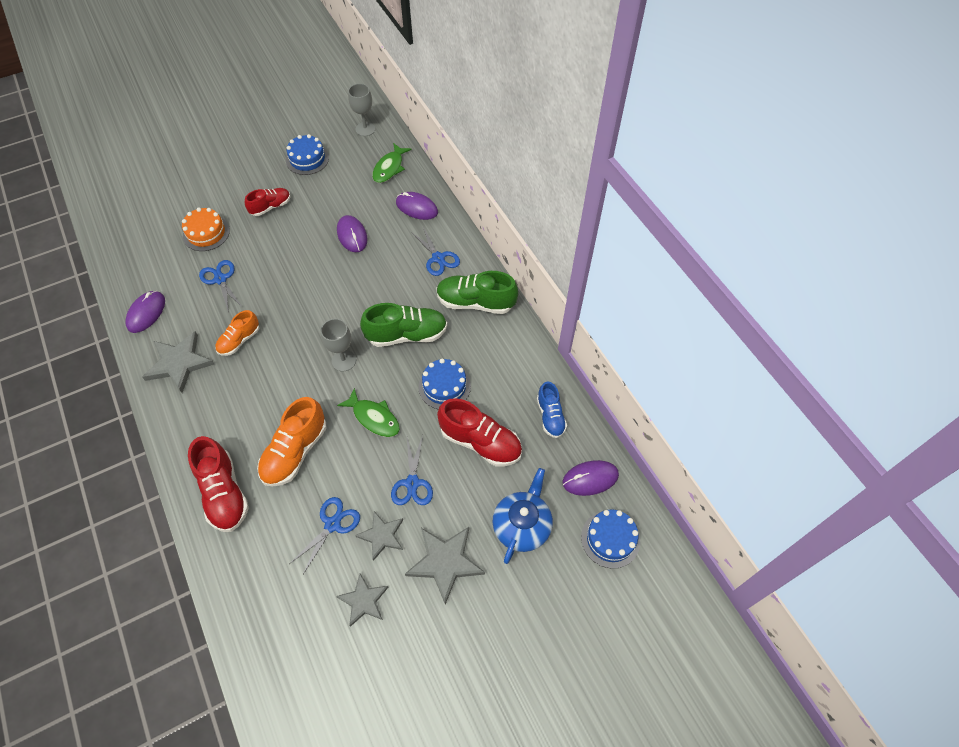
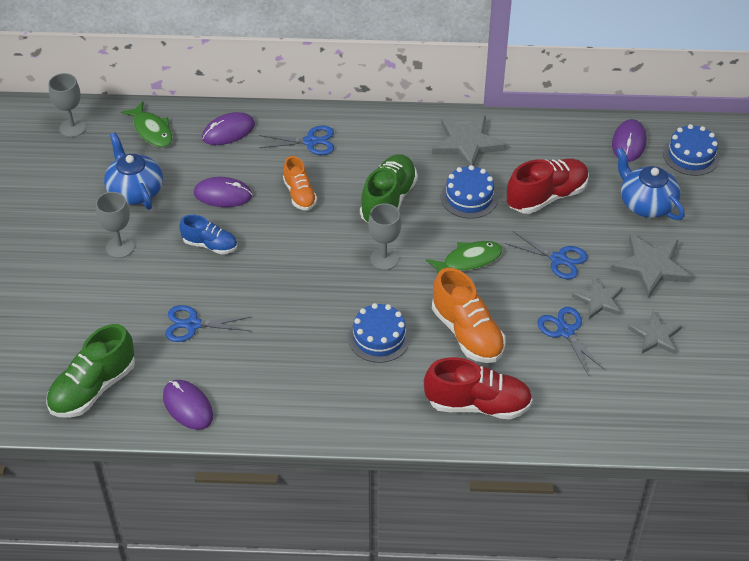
camera: 60 degrees left, 10 degrees down
(179, 363) = (285, 396): grey star -> grey star (466, 144)
(206, 233) = (110, 317): orange cake -> none
(239, 340) = (294, 334): orange shoe -> orange shoe (300, 194)
(271, 207) = (120, 247): red shoe -> grey goblet
(307, 159) = (73, 191): blue cake -> blue cake (379, 337)
(327, 188) = (135, 191): none -> blue teapot
(475, 302) = (388, 137): green shoe -> green shoe (93, 388)
(550, 416) = (551, 140): blue shoe -> blue shoe (210, 245)

